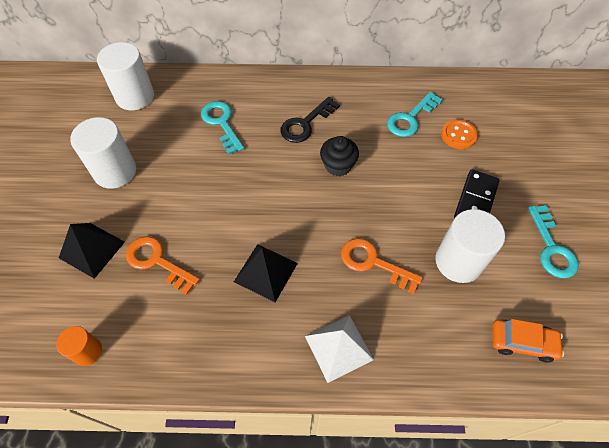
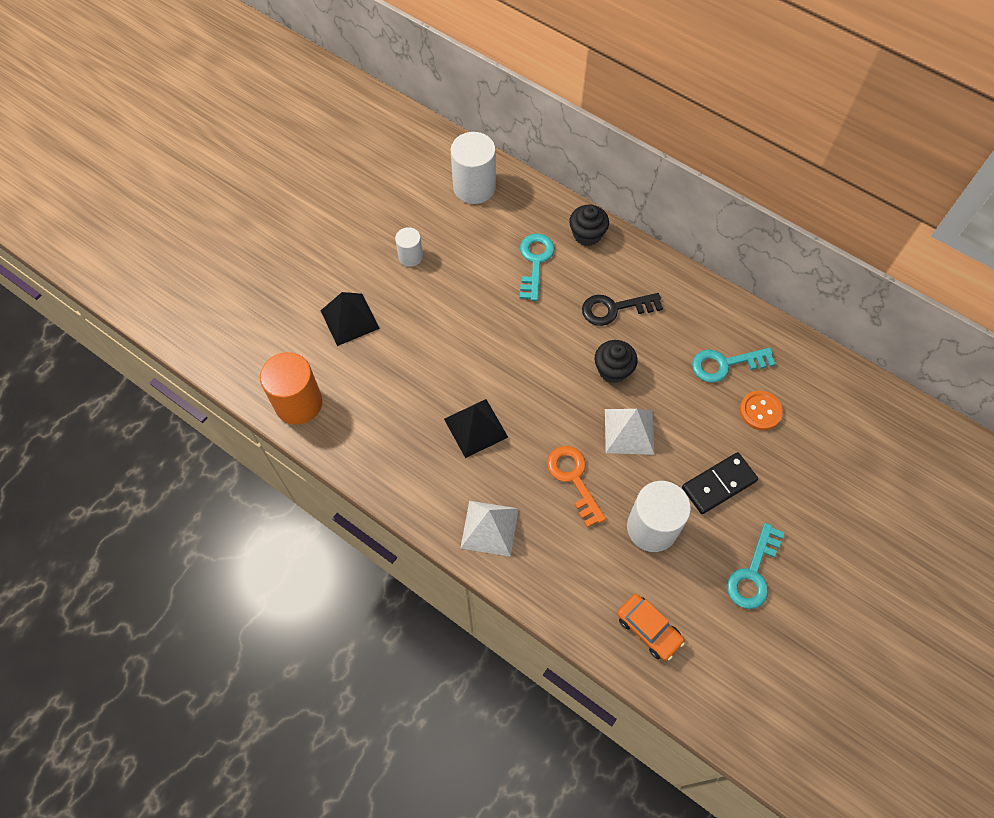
camera: 35 degrees right, 5 degrees up
(87, 351) = (298, 403): orange cylinder -> orange cylinder, size x1.81
(115, 171) = (410, 256): white cylinder -> white cylinder, size x0.55
(157, 262) = (394, 362): orange key -> none
(247, 86) = (587, 234): none -> black cupcake
(384, 202) = (629, 431): none -> white pyramid

